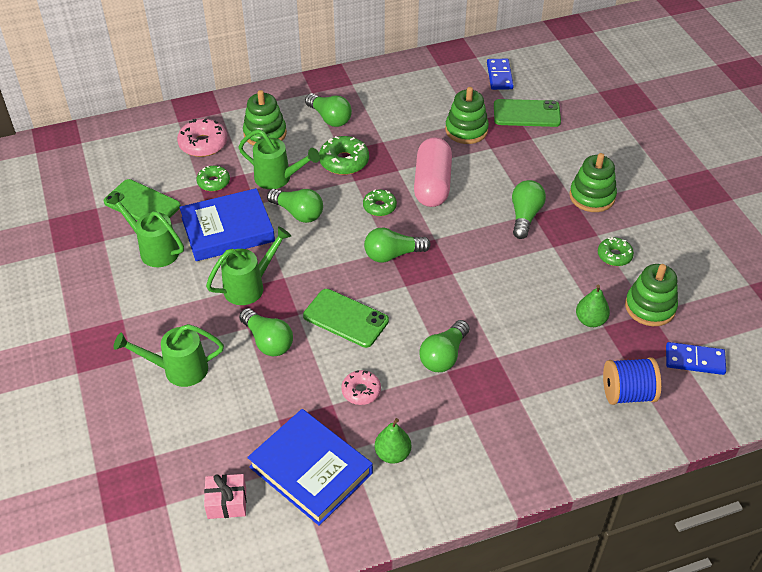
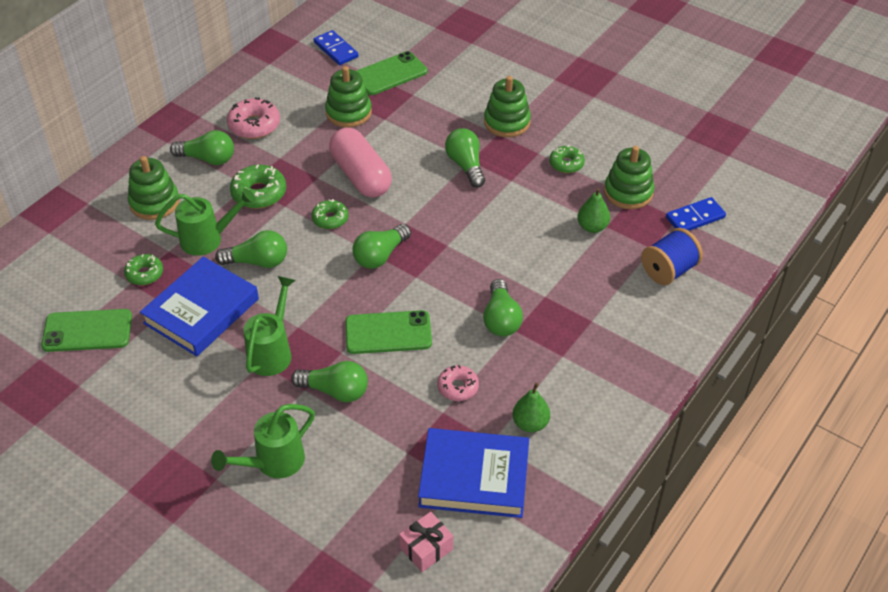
camera: 35 degrees left, 0 degrees up
(155, 250) = (143, 367): green watering can -> none
(203, 144) = (98, 242): pink donut -> pink donut (254, 125)

